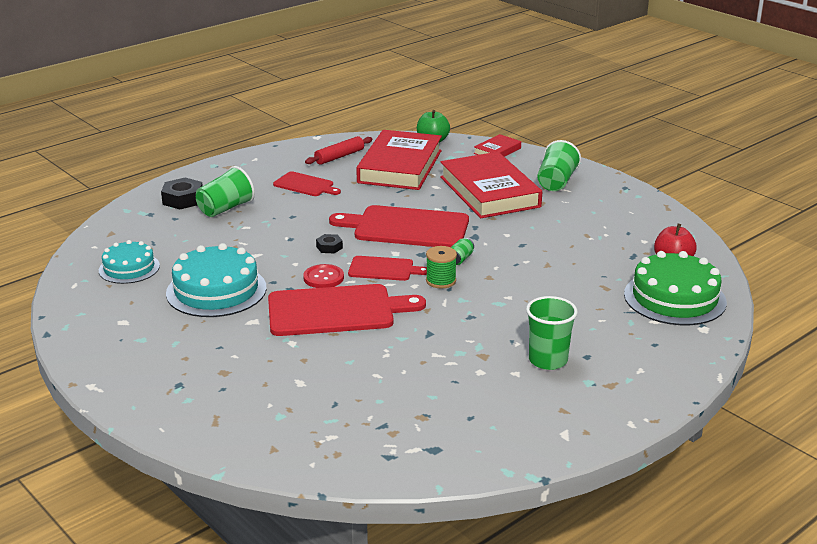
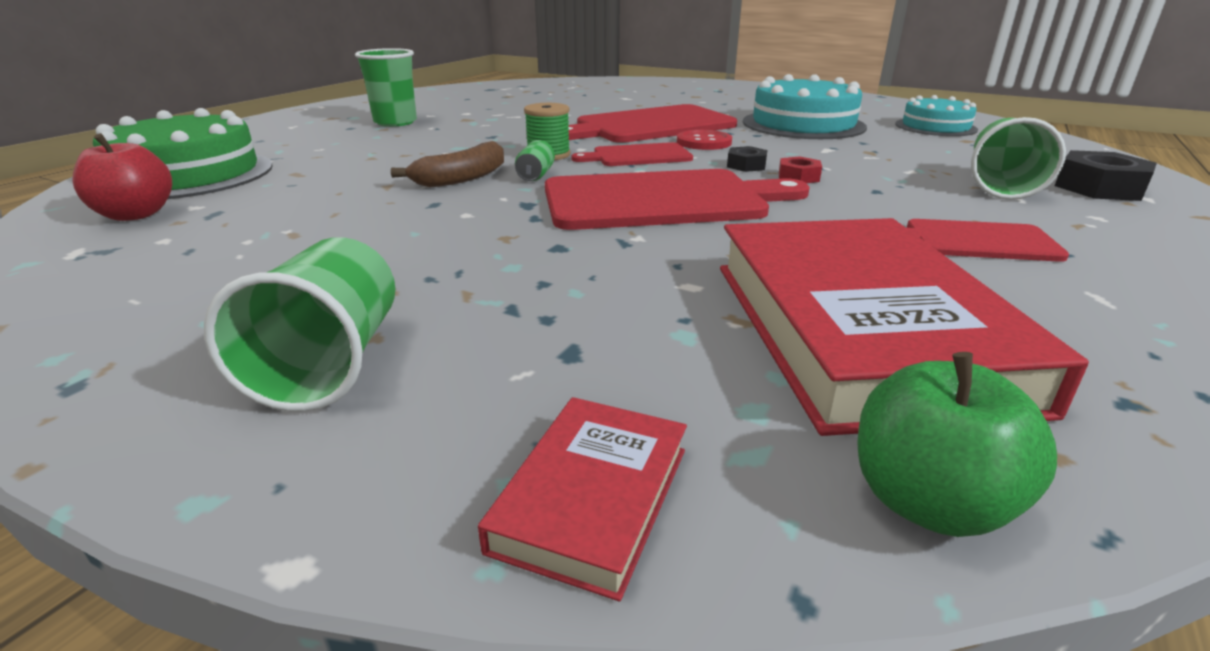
camera: 160 degrees right, 0 degrees up
(315, 232) = (798, 177): none -> red nut
(339, 156) = (1078, 333): red rolling pin -> none
(489, 192) = (538, 294): red book -> none
(503, 264) = (462, 178): none -> brown banana

